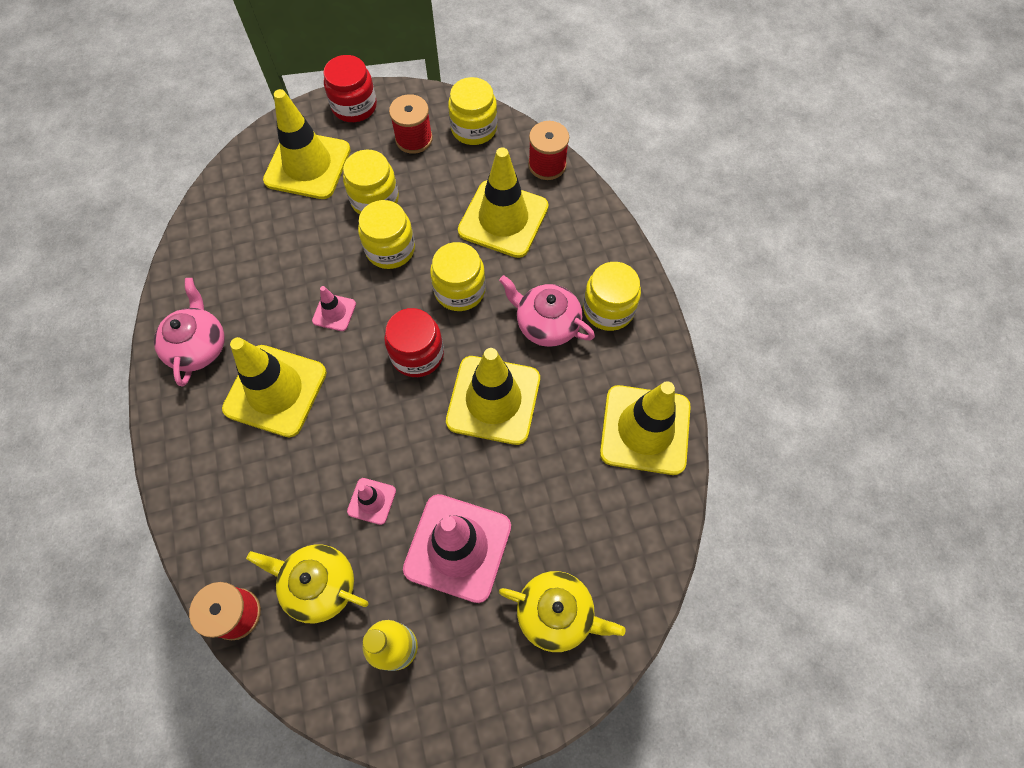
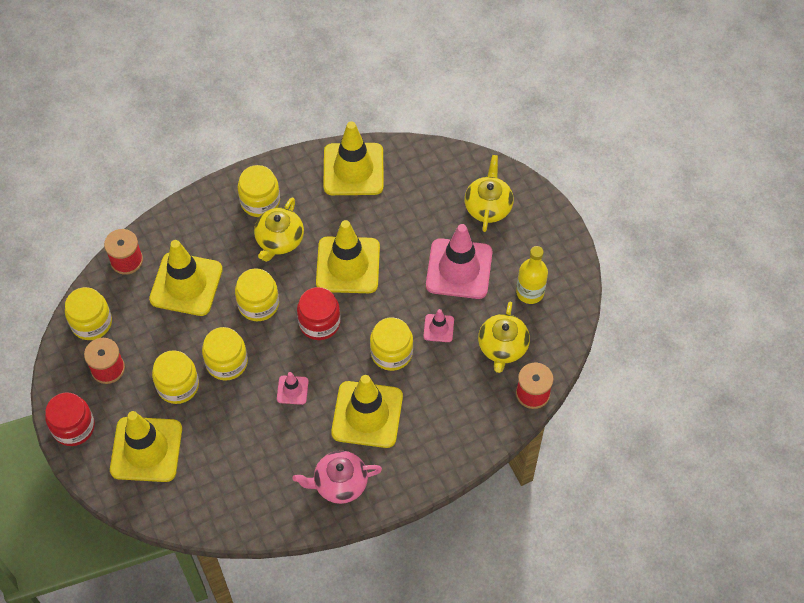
camera: 100 degrees left, 5 degrees down
(352, 433) = (391, 352): none -> yellow jar
(546, 324) = (279, 240): pink teapot -> yellow teapot

